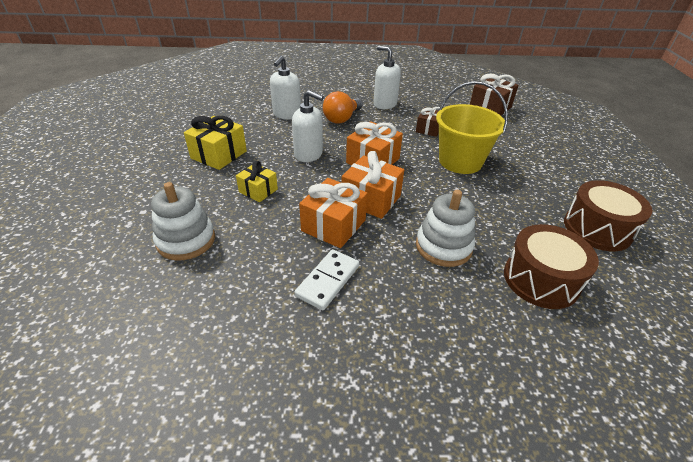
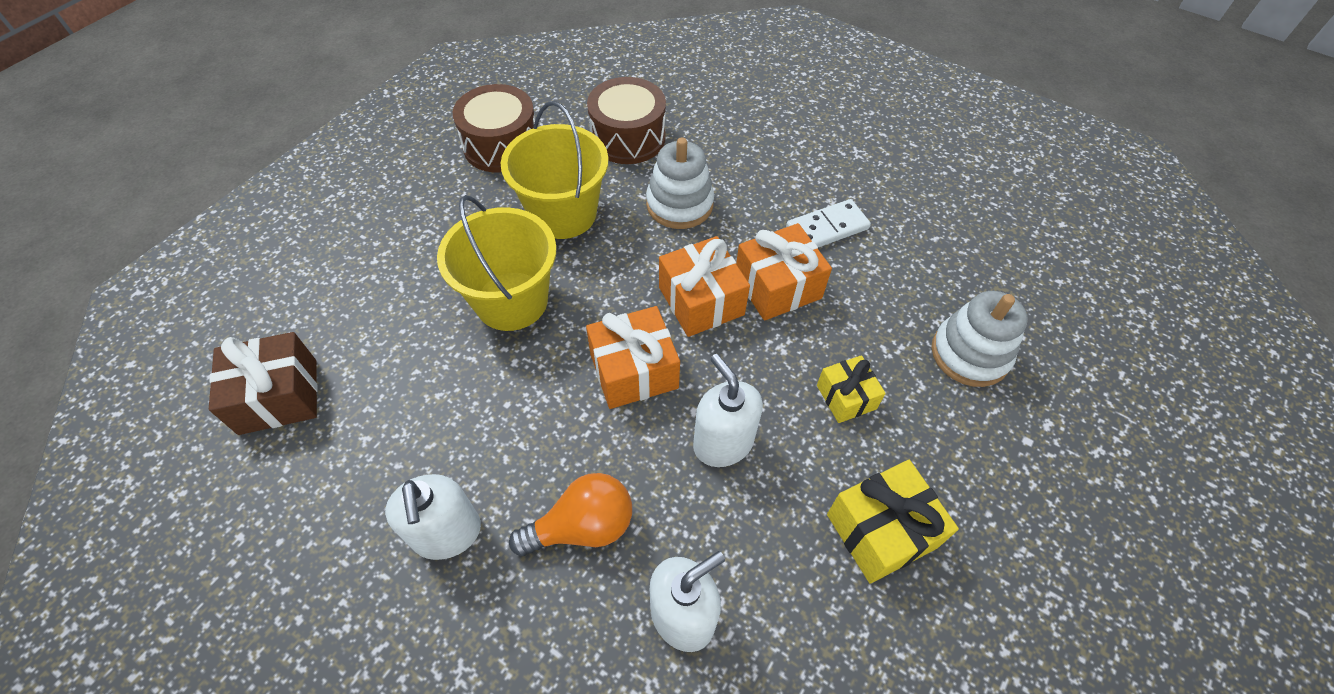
camera: 145 degrees left, 15 degrees up
(428, 129) = (464, 398): brown gift -> none
(498, 207) = (563, 214): none -> yellow bucket

